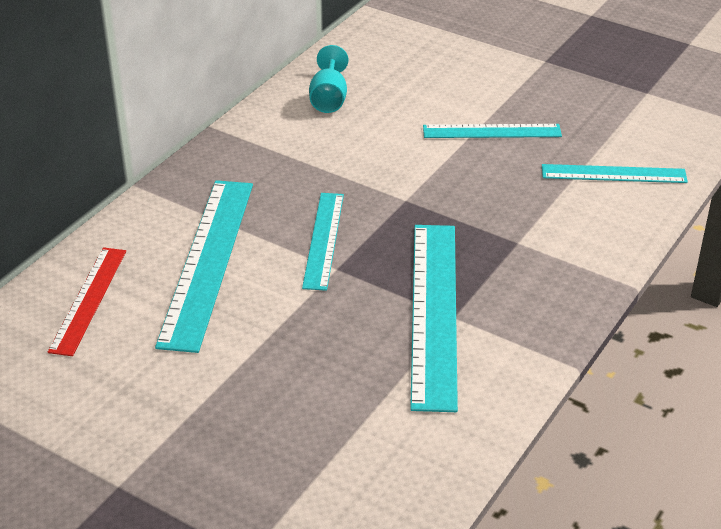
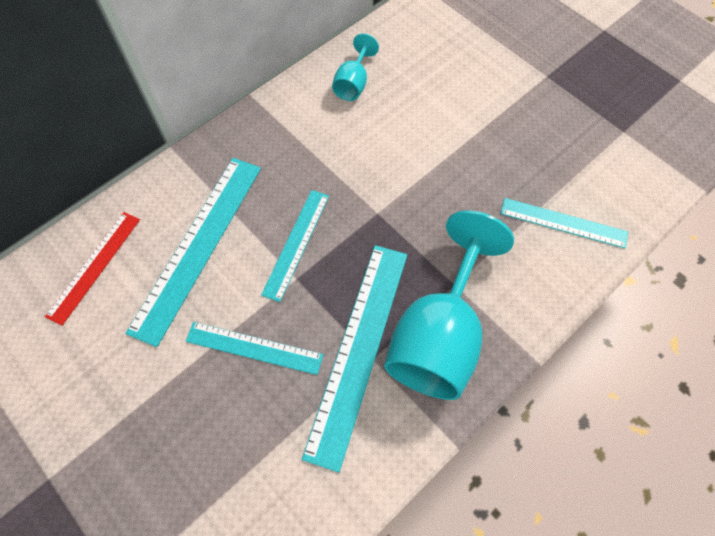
camera: 15 degrees right, 25 degrees up
(492, 131) = (475, 149): turquoise ruler -> turquoise ruler (254, 348)
(518, 285) = (439, 335): none -> turquoise goblet

